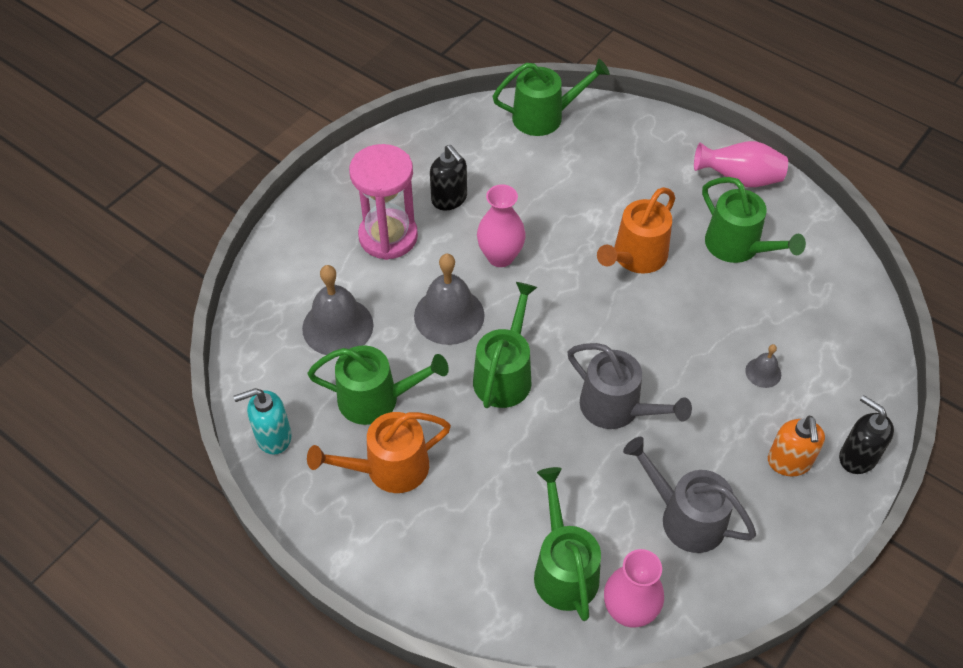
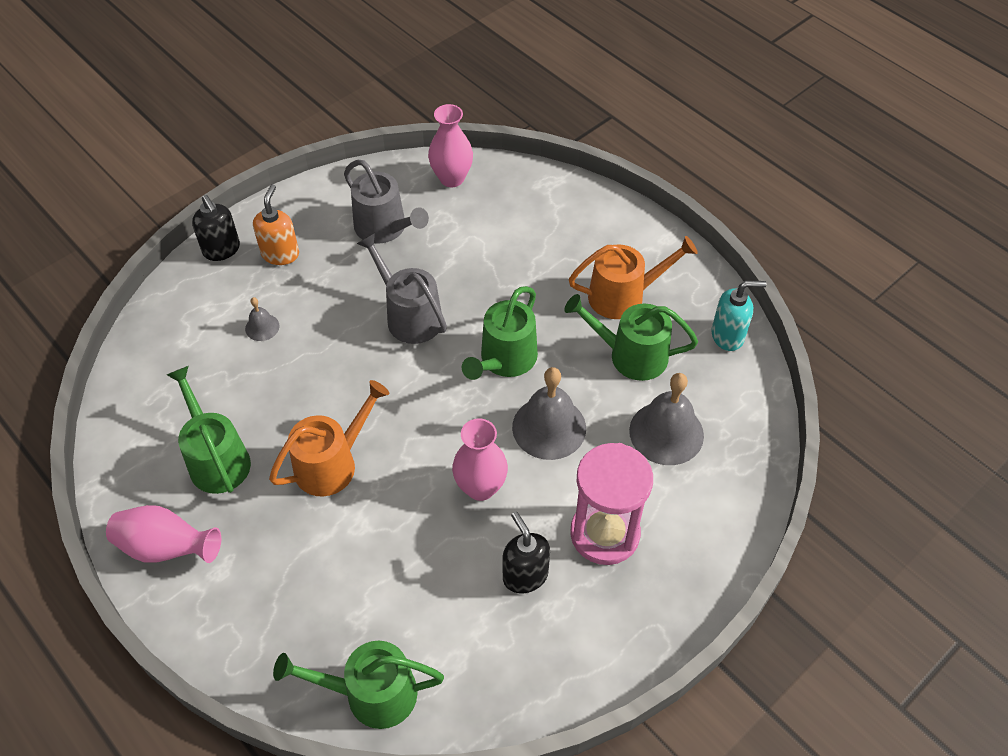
camera: 170 degrees left, 0 degrees up
(564, 569) = (492, 208): green watering can -> none

